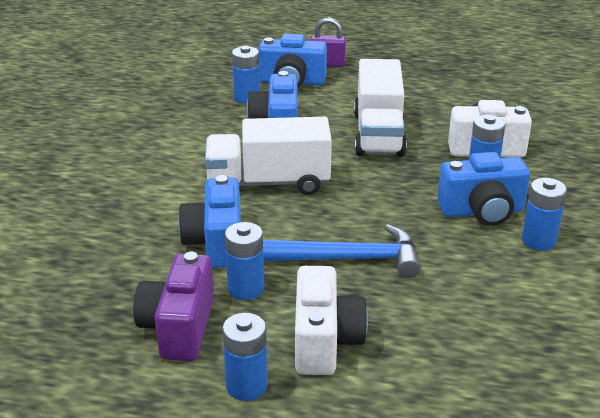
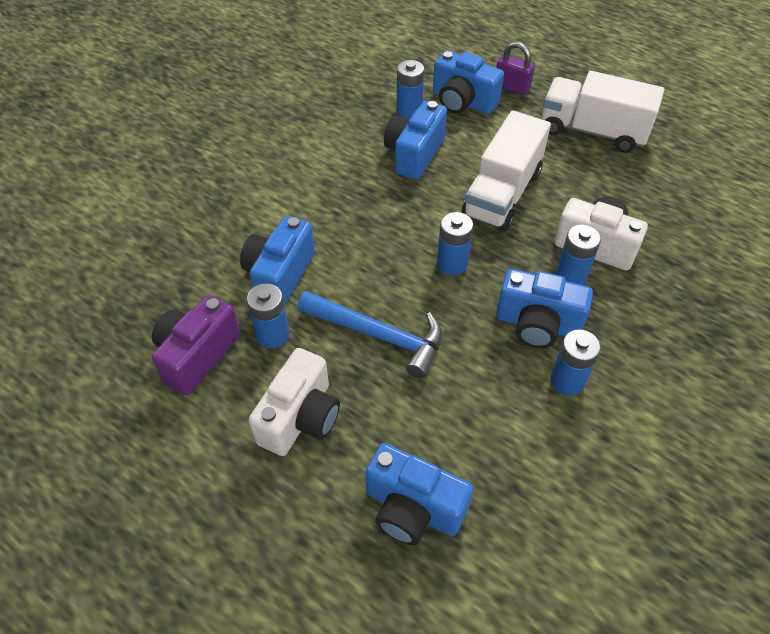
camera: 25 degrees right, 20 degrees up
(246, 386) = (211, 438): blue battery -> blue battery (452, 264)
(268, 183) = (364, 221): white truck -> white truck (593, 131)
(485, 371) = (413, 508): none -> blue camera

